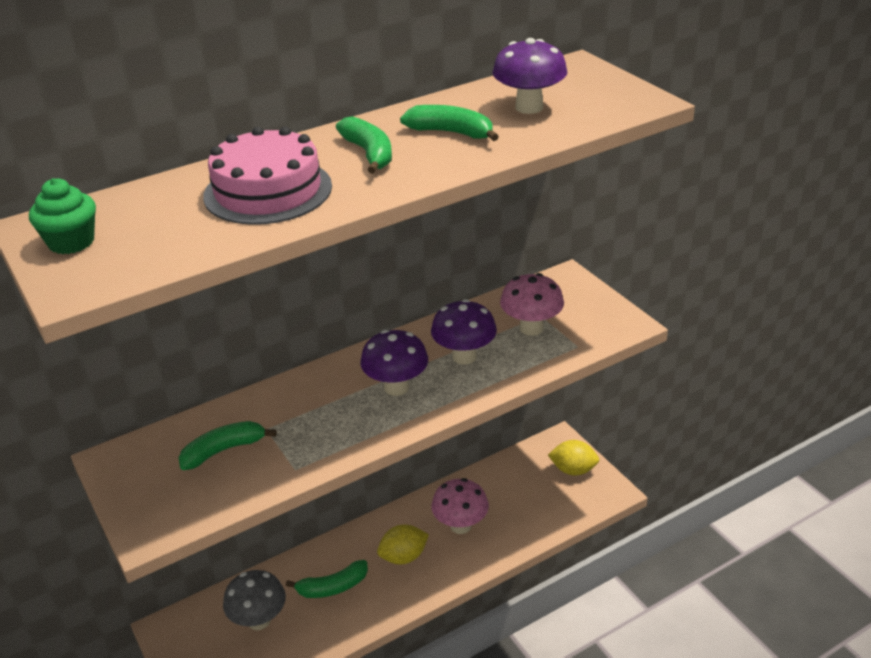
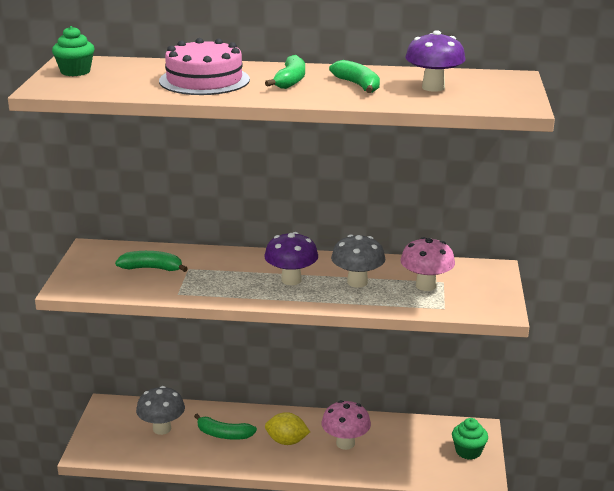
camera: 35 degrees right, 10 degrees down
(464, 356) = (357, 282): purple mushroom -> grey mushroom
(573, 470) = (468, 451): yellow lemon -> green cupcake

